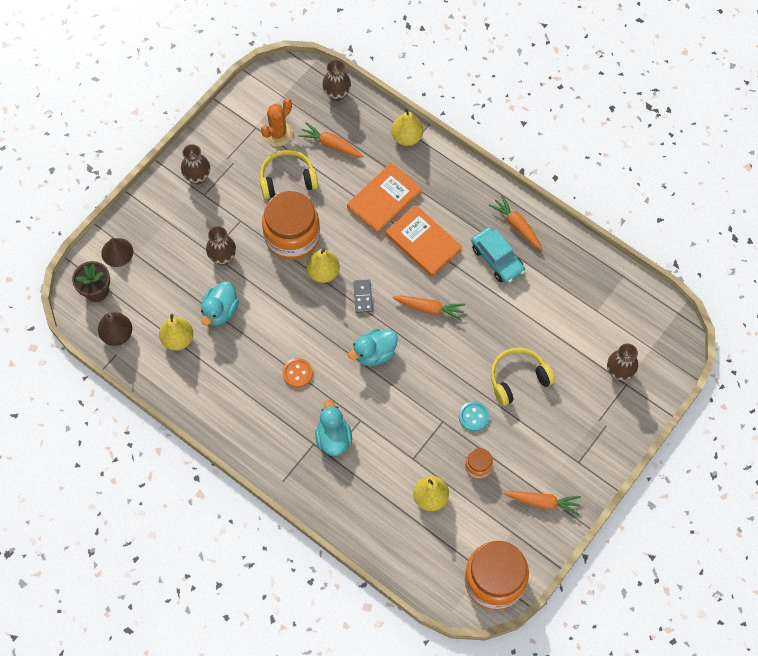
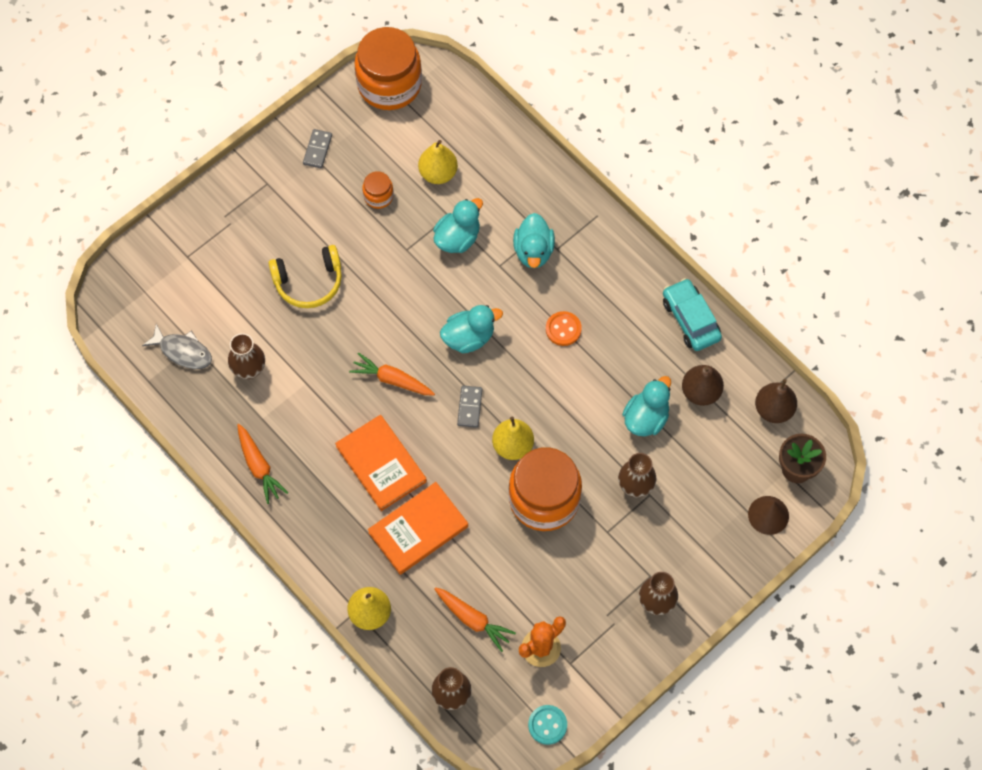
camera: 170 degrees left, 0 degrees up
(178, 339) = (700, 392): yellow pear -> brown pear
(287, 179) = (538, 579): yellow headphones -> none
(401, 439) = (457, 238): none -> turquoise duck
(473, 416) = (370, 249): turquoise button -> turquoise button (547, 725)
(497, 259) = (295, 427): turquoise car -> turquoise car (690, 319)
(543, 502) = (317, 150): orange carrot -> grey domino
(603, 304) = (183, 351): none -> grey fish
(619, 372) = (191, 271): brown vase -> brown vase (249, 369)

